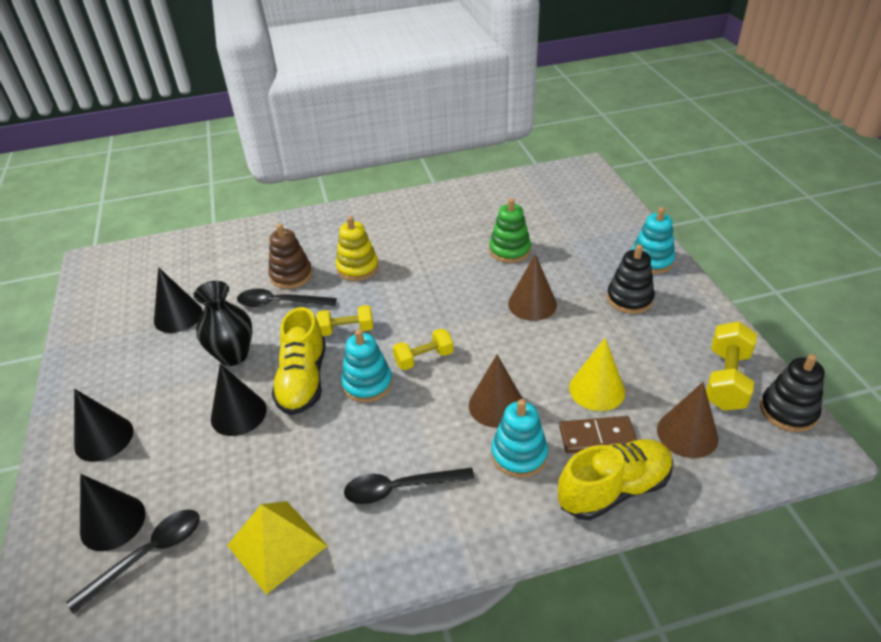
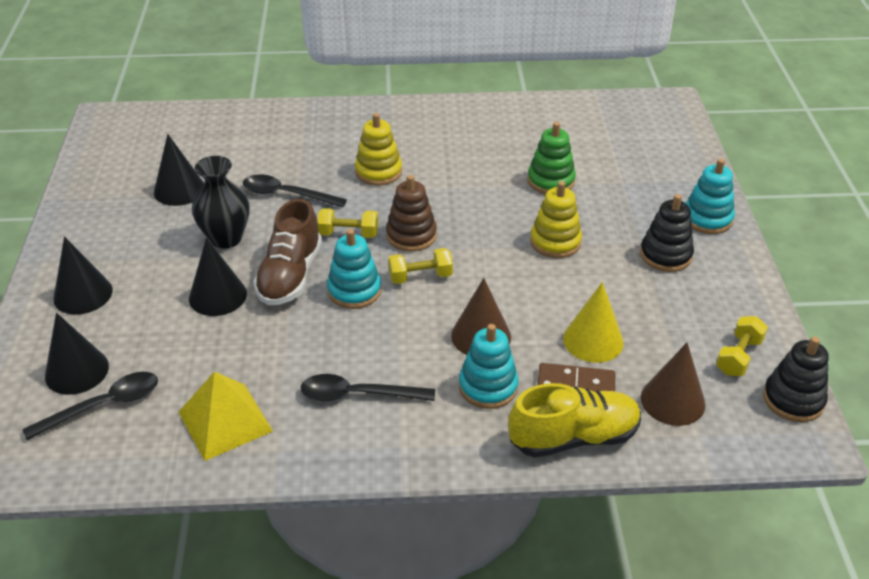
camera: 10 degrees right, 0 degrees up
(291, 275) = (306, 168): brown stacking toy -> brown stacking toy (411, 235)
(303, 380) = (290, 275): yellow shoe -> brown shoe
(532, 304) = (555, 242): brown cone -> yellow stacking toy
(726, 380) = (738, 357): yellow dumbbell -> yellow dumbbell, size x0.66

